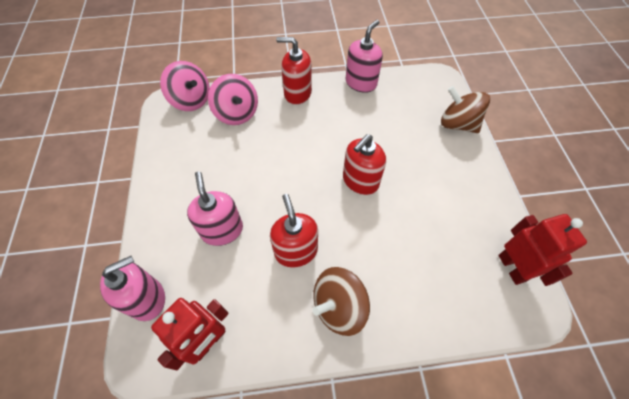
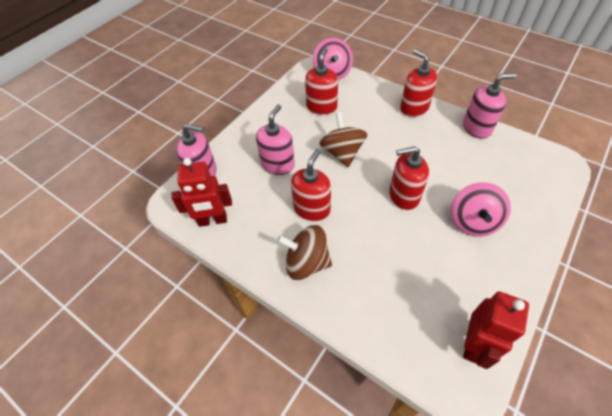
camera: 45 degrees right, 5 degrees down
(212, 141) = (321, 107): none -> red soap dispenser
(237, 113) = (355, 98): pink spinning top -> pink spinning top (472, 221)
(457, 124) = (540, 208): brown spinning top -> brown spinning top (342, 153)

